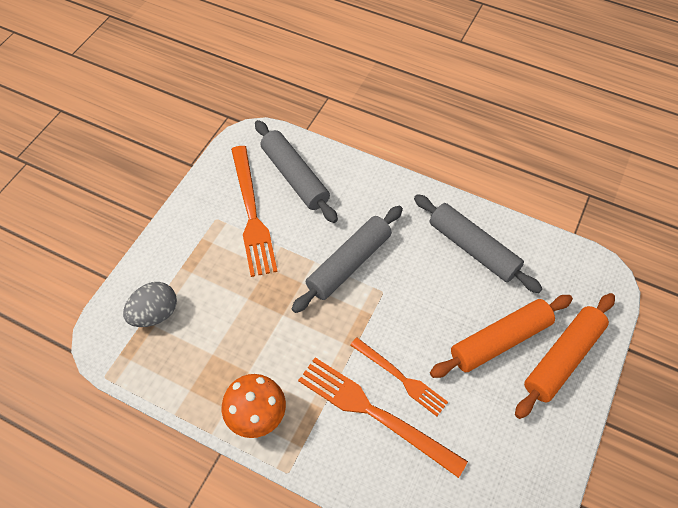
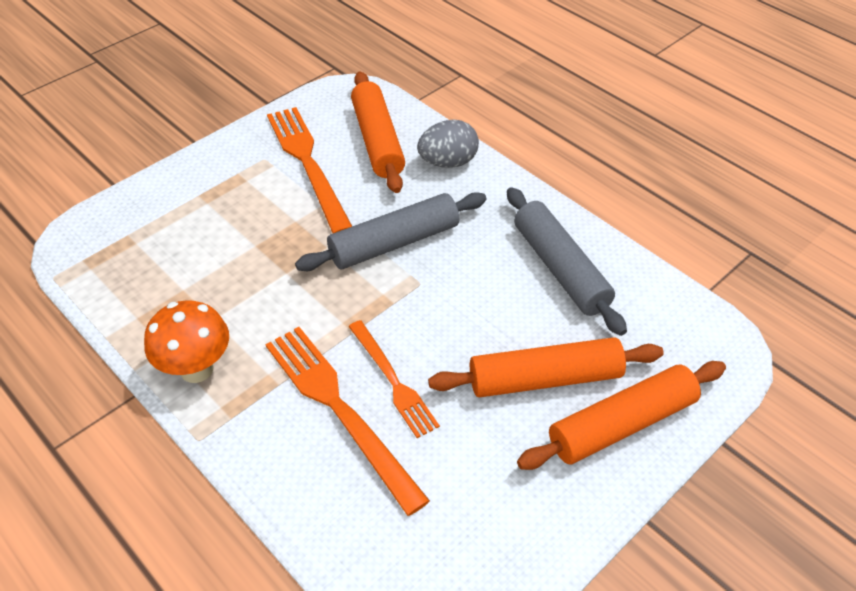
camera: 20 degrees right, 10 degrees down
(155, 314) = (143, 232): grey egg -> grey egg (448, 162)
(252, 213) = (307, 164): orange fork -> orange fork turned 150 degrees clockwise
(294, 177) = (377, 141): grey rolling pin -> orange rolling pin

